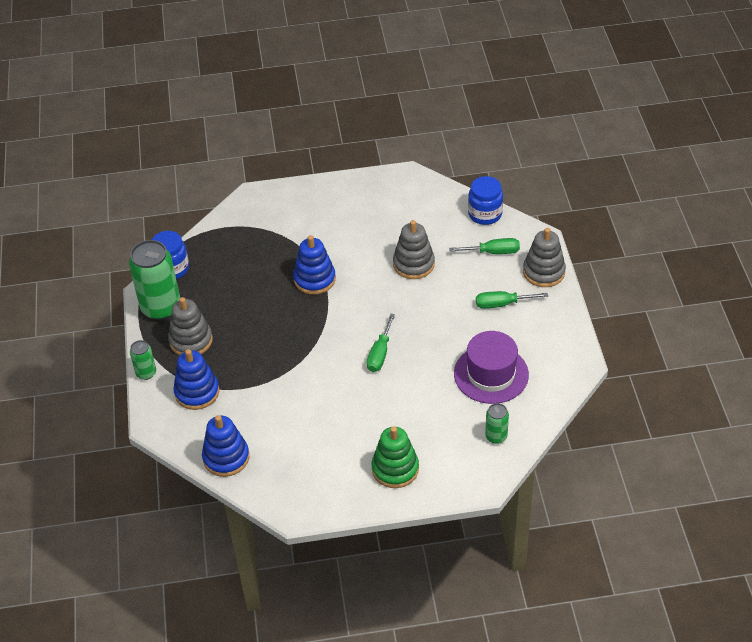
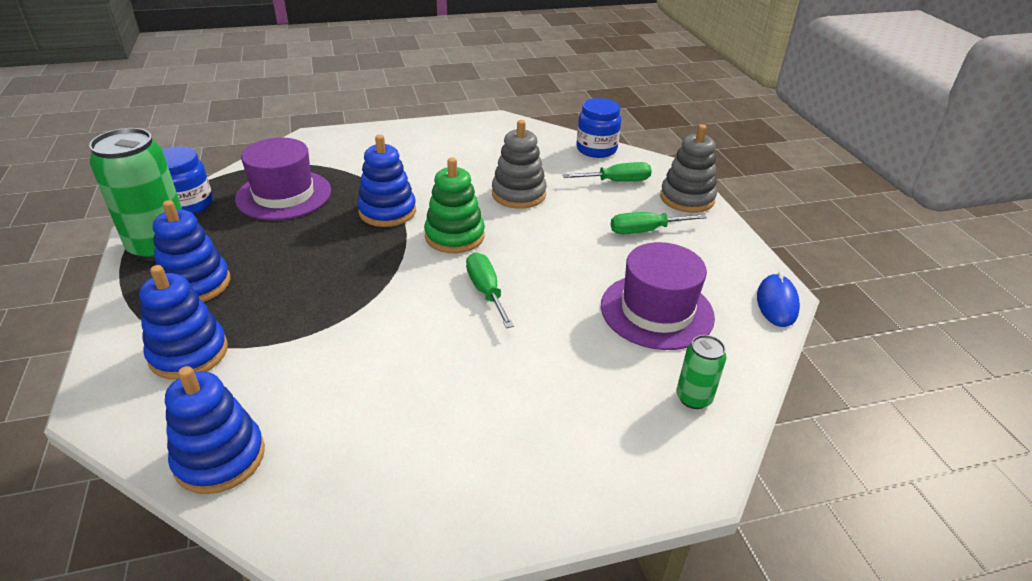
camera: 10 degrees left, 10 degrees down
(146, 373) = (109, 329): green can -> none
(191, 340) = (196, 284): grey stacking toy -> blue stacking toy
(238, 260) = (284, 195): none -> purple hat
(380, 354) = (486, 291): green screwdriver -> green screwdriver turned 150 degrees clockwise
(395, 469) = (534, 461): green stacking toy -> green stacking toy (454, 236)
(575, 371) = (777, 303): none -> blue mouse

